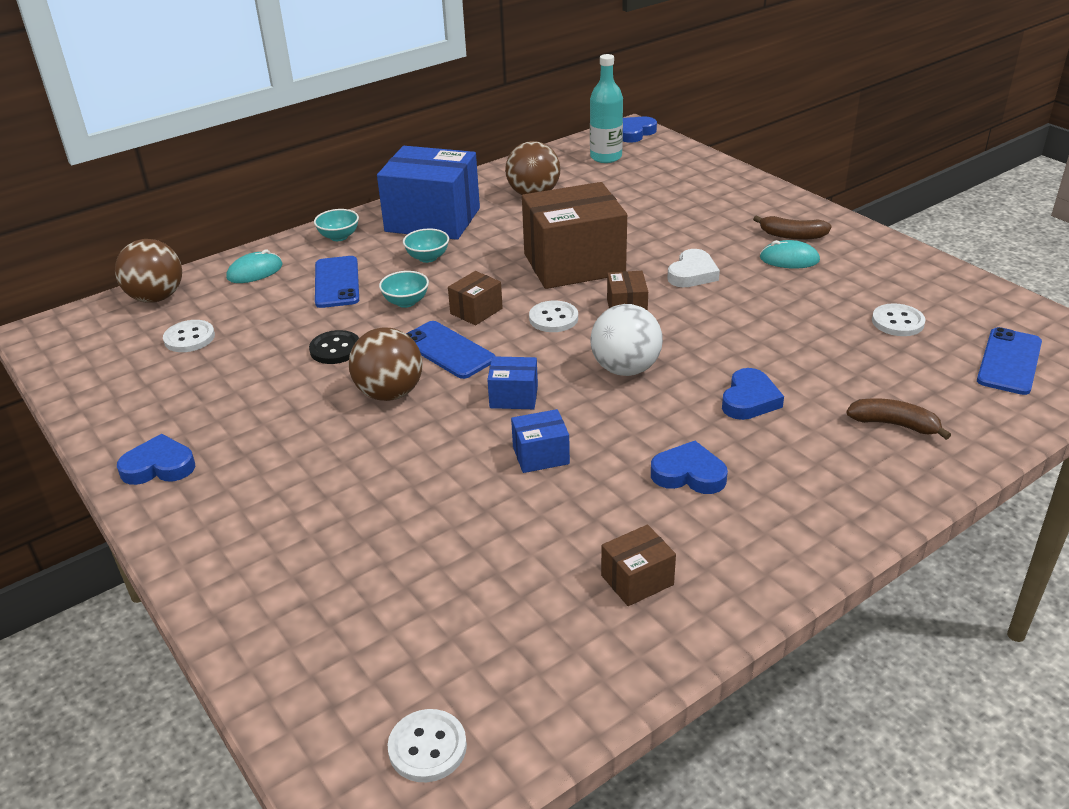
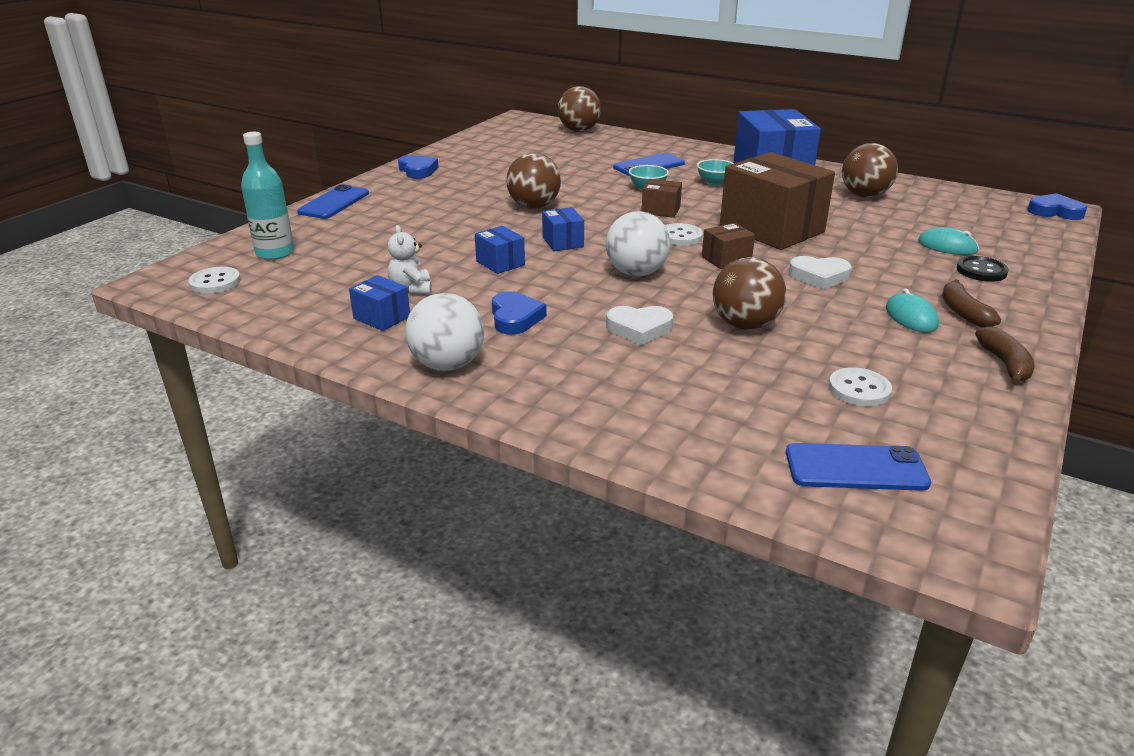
camera: 65 degrees right, 5 degrees down
(189, 338) = (545, 147): white button -> none
(255, 272) = (635, 144): turquoise mouse -> turquoise mouse (947, 246)
(335, 349) = (569, 182): black button -> black button (981, 271)
(339, 237) = (708, 153): turquoise bowl -> none
(447, 350) = (600, 212): blue phone -> blue phone (334, 203)
(571, 541) = (411, 289): none -> white teddy bear
(606, 157) = (981, 209): turquoise bottle -> turquoise bottle (275, 253)
(637, 580) = (382, 317): brown box -> blue box
(749, 400) = (639, 328): blue heart -> white heart
(768, 340) = (745, 325): none -> brown ball
(776, 545) = (447, 365): none -> white ball
(894, 424) = (662, 404): brown banana -> brown banana (1005, 364)

